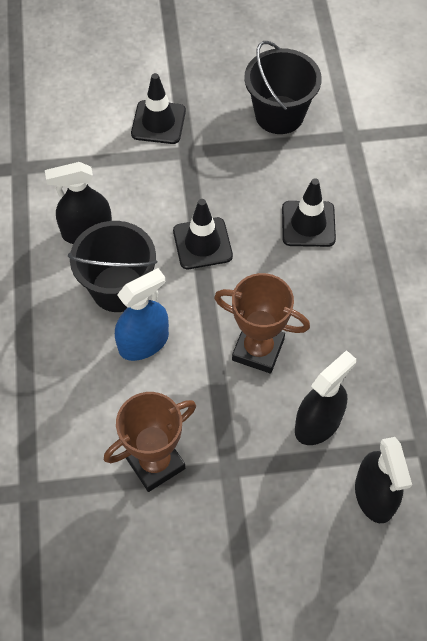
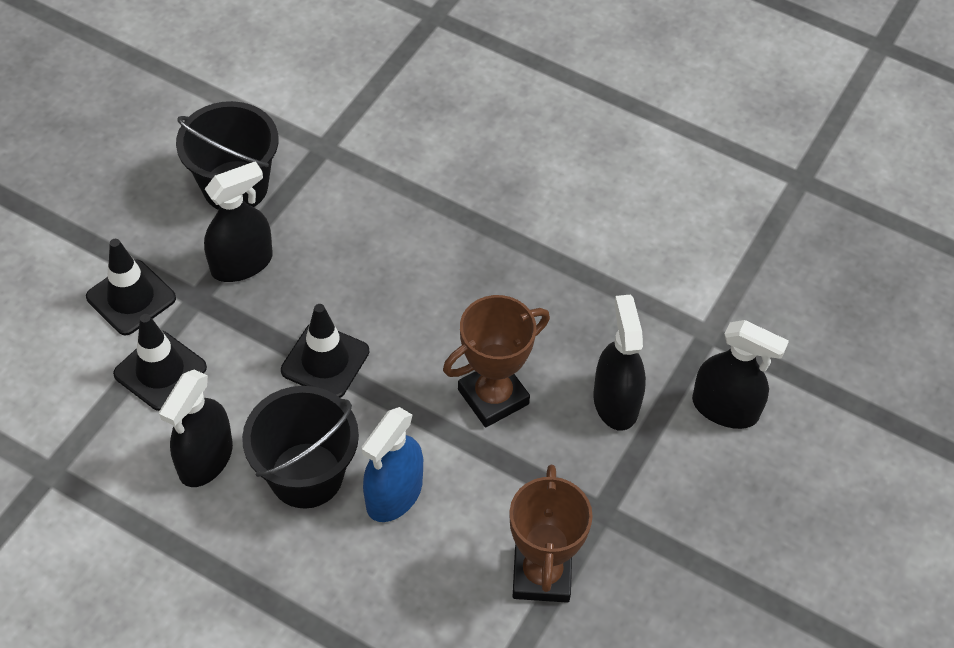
camera: 55 degrees left, 5 degrees down
(143, 342) = (394, 494): blue spray bottle -> blue spray bottle turned 150 degrees counterclockwise
(230, 156) = (242, 263): none -> black spray bottle
(308, 224) = (390, 255): black traffic cone -> black traffic cone (160, 371)

